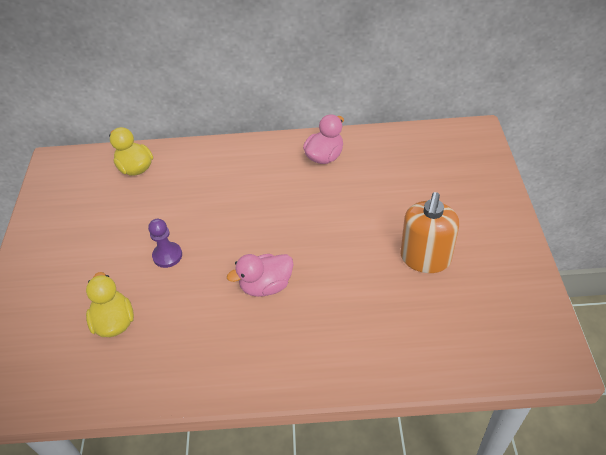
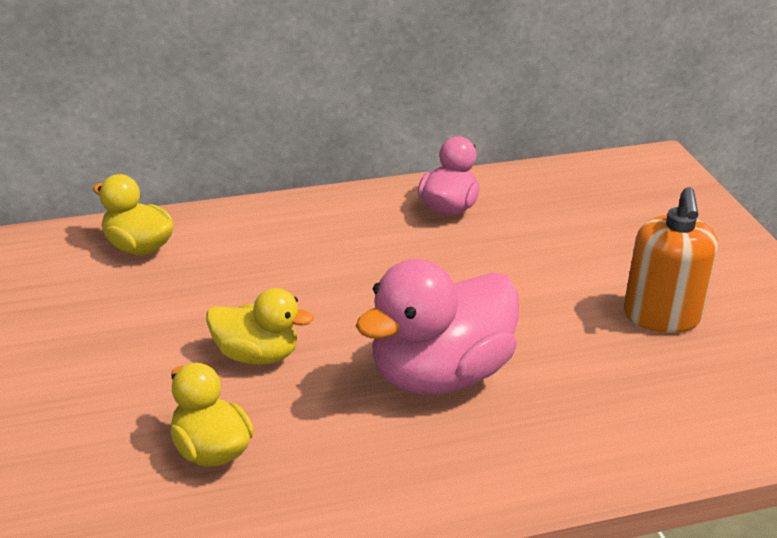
camera: 20 degrees left, 15 degrees down
(167, 256) = (255, 356): purple pawn -> yellow duck
(266, 286) = (439, 376): pink duck -> pink duck, size x1.77

